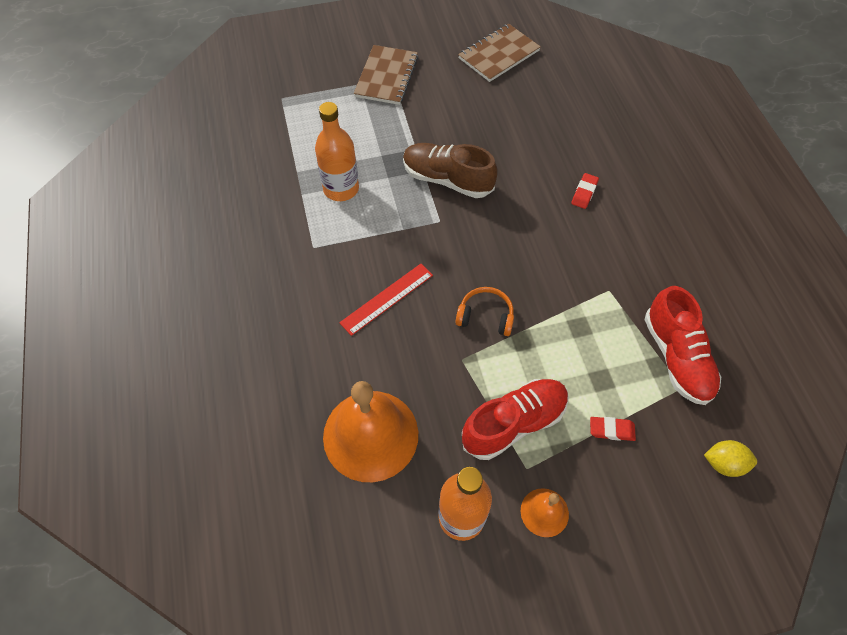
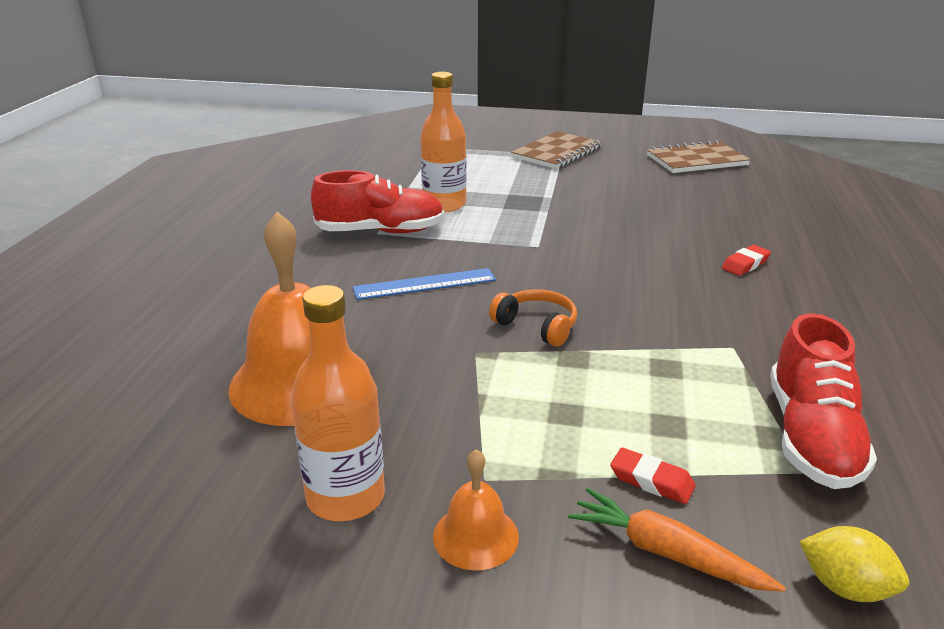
camera: 25 degrees right, 30 degrees down
(387, 298) = (424, 284): red ruler -> blue ruler
(447, 179) = (571, 222): brown shoe -> none
(514, 423) = (501, 428): red shoe -> red shoe (381, 231)
(639, 479) = (666, 553): none -> orange carrot

